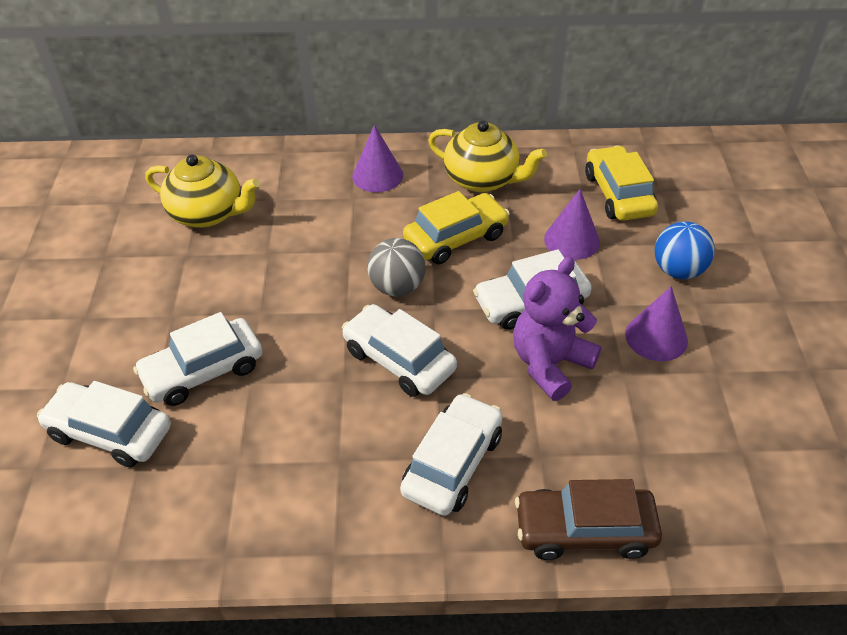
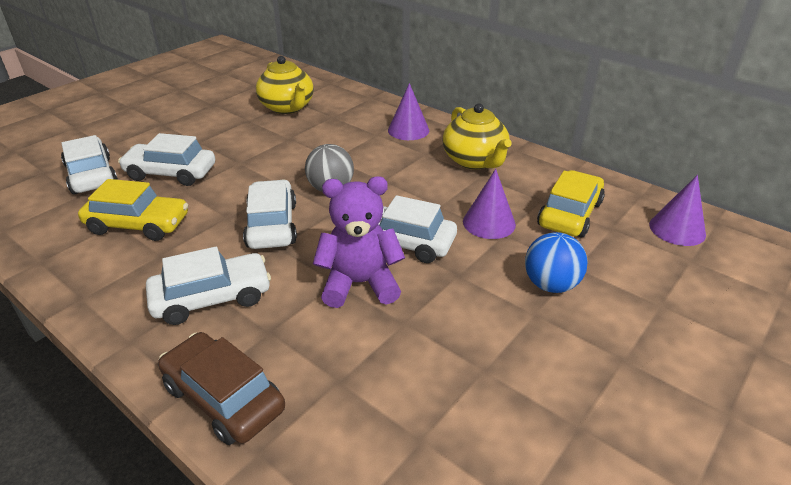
camera: 40 degrees right, 10 degrees down
(456, 238) = (407, 182): yellow car -> yellow car (138, 224)
(656, 337) = (465, 316): purple cone -> purple cone (677, 229)

